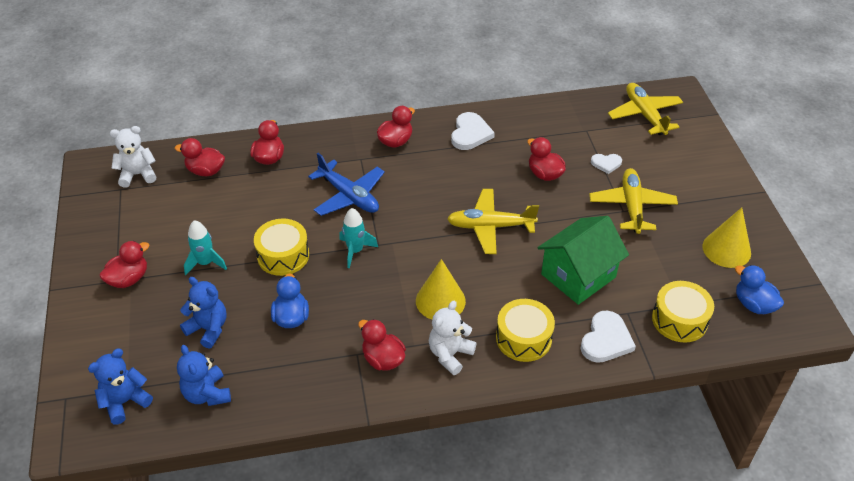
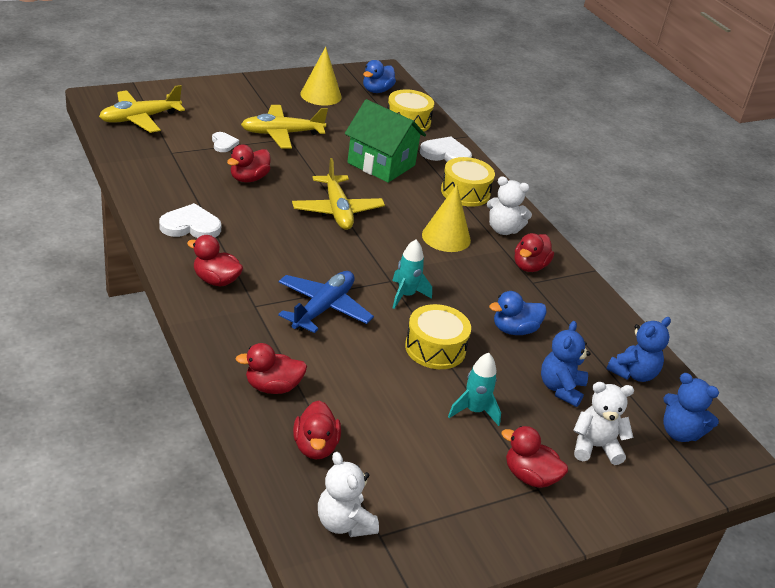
camera: 110 degrees left, 10 degrees down
(137, 331) = (595, 447): none -> white teddy bear

